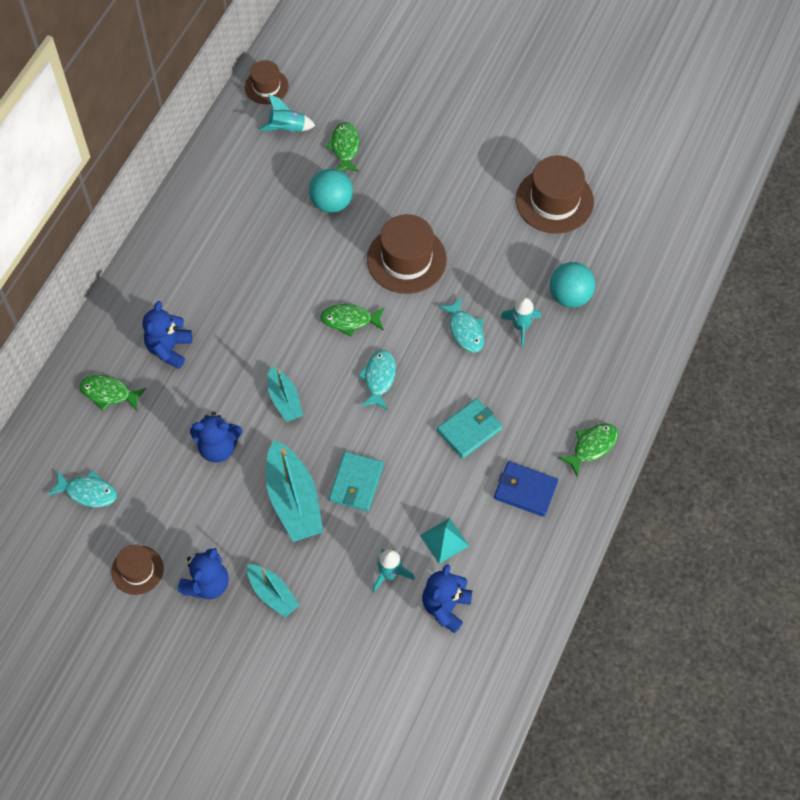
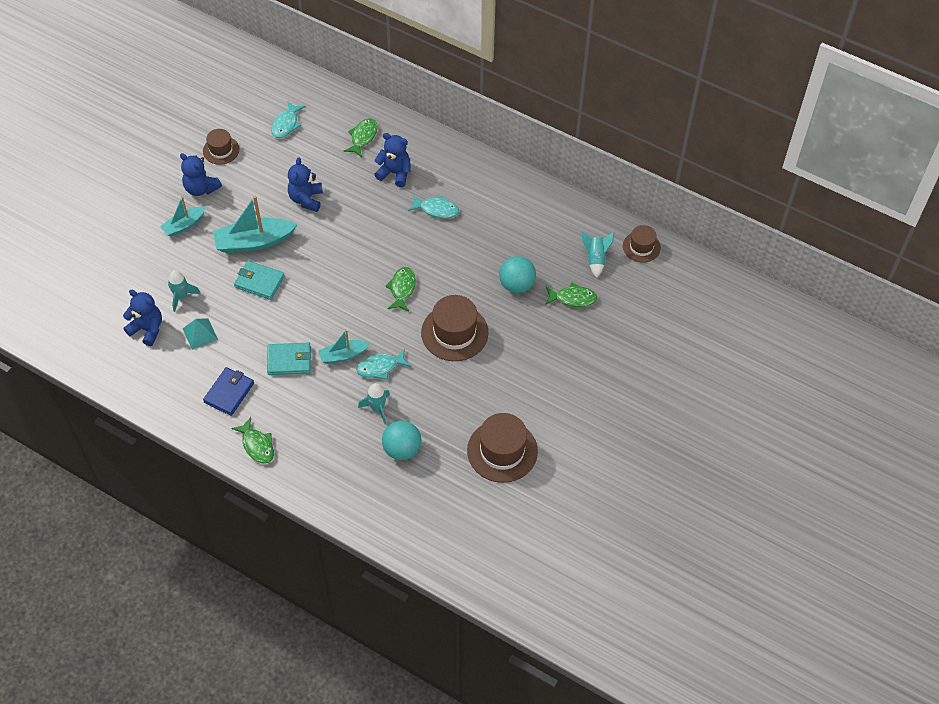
camera: 95 degrees right, 5 degrees down
(284, 400) = (338, 241): turquoise boat -> turquoise boat (343, 355)
(379, 378) = (346, 304): turquoise fish -> turquoise fish (436, 209)
(469, 430) = (289, 360): turquoise wallet -> turquoise wallet turned 60 degrees counterclockwise

